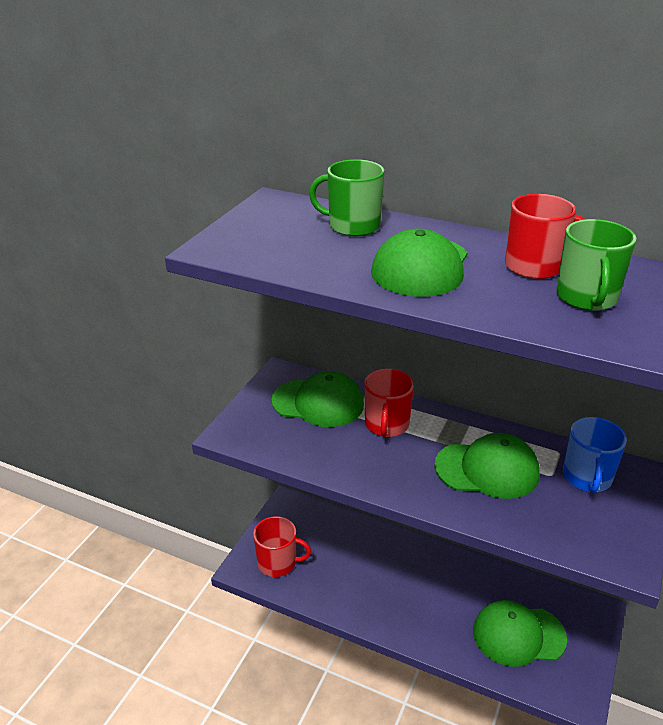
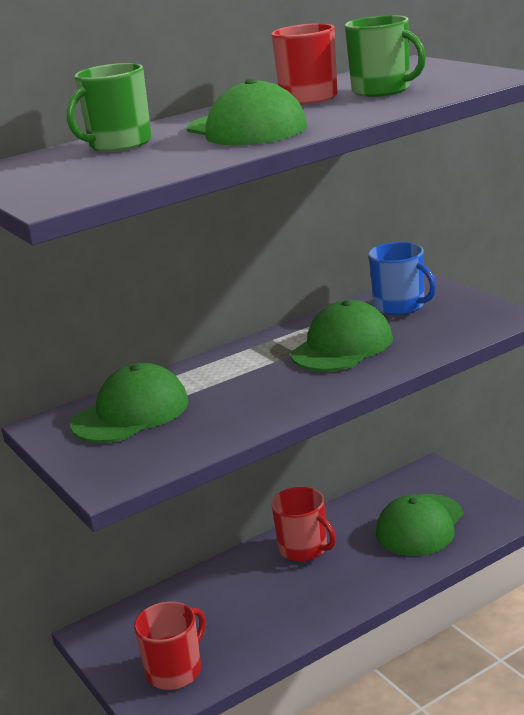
camera: 55 degrees left, 10 degrees down
(386, 425) = (218, 381): red mug -> red mug (304, 548)

